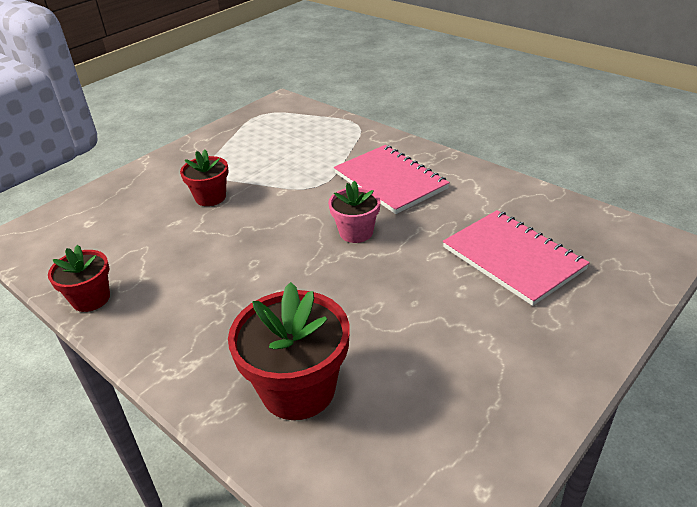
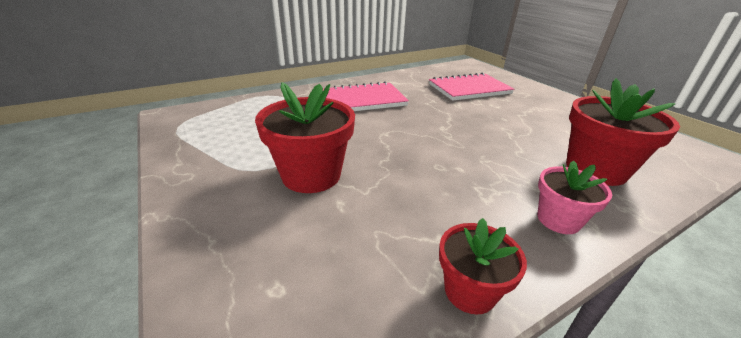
camera: 75 degrees left, 5 degrees down
(210, 197) = (311, 175): red flower pot -> red flower pot, size x1.69
(356, 232) = (420, 121): pink flower pot -> pink flower pot (558, 220)

